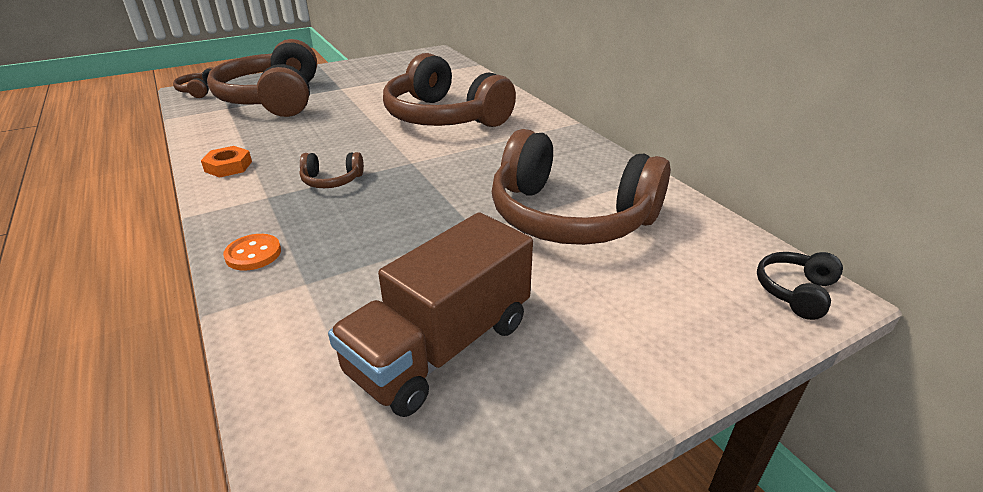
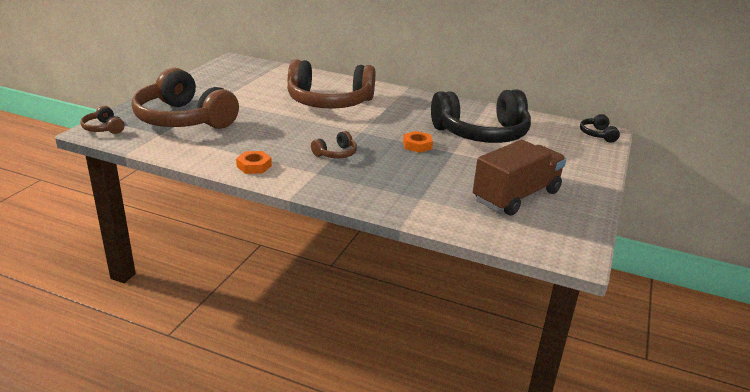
camera: 40 degrees left, 5 degrees down
(253, 254) = (370, 197): orange button -> none
(441, 347) = (516, 196): brown truck -> brown truck turned 135 degrees counterclockwise
(446, 203) = (417, 145): none -> orange nut
(570, 217) = (481, 133): brown headphones -> black headphones

